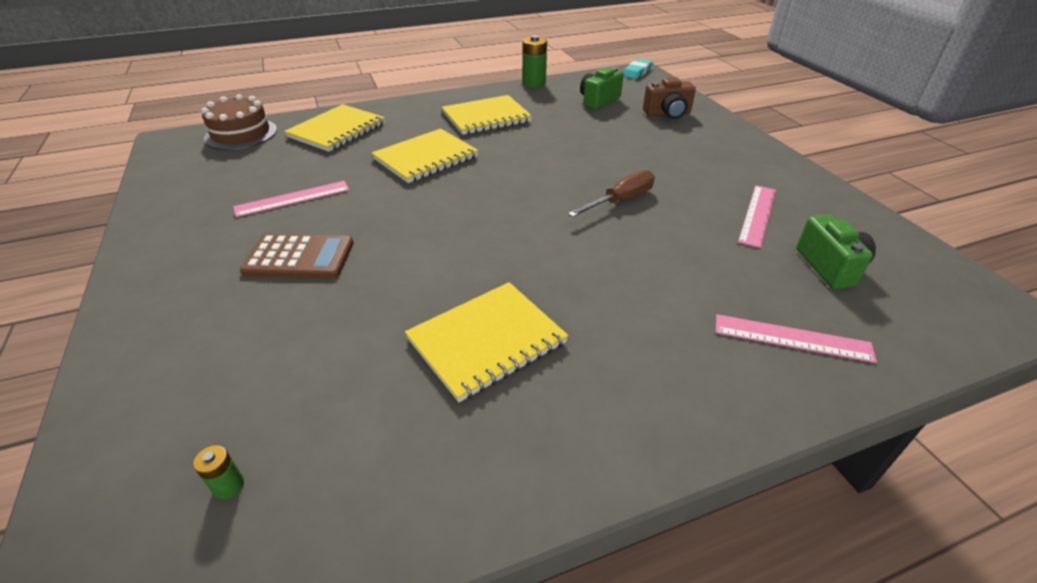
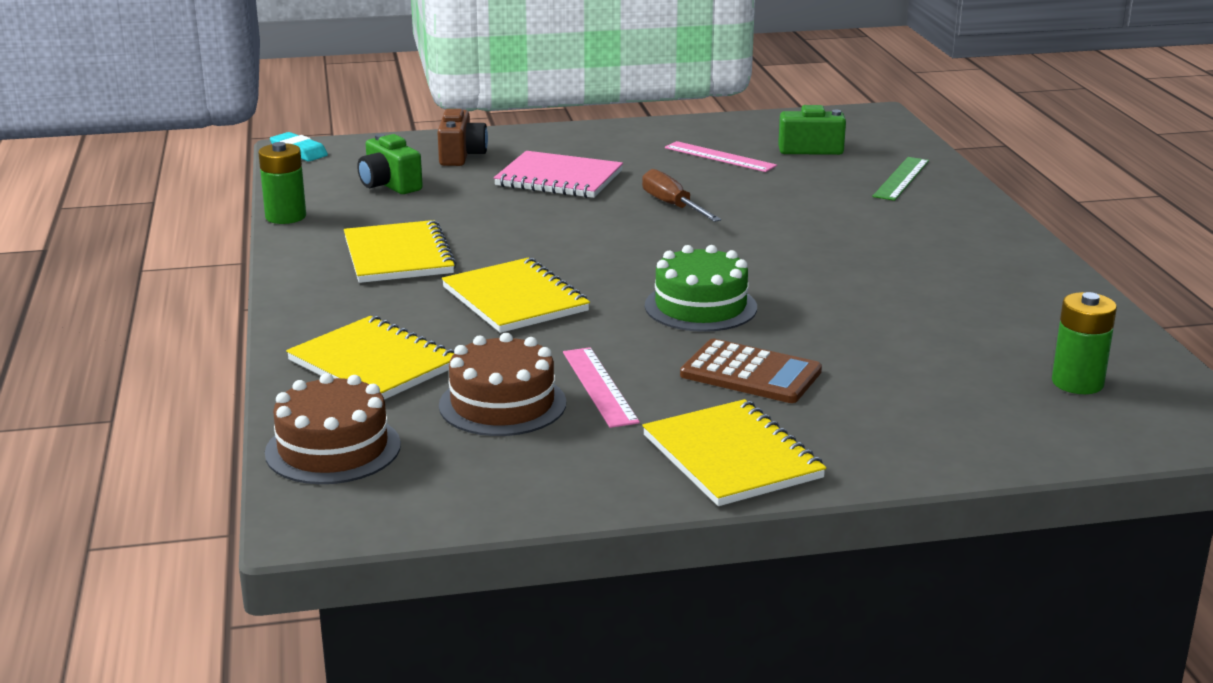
camera: 80 degrees left, 15 degrees down
(229, 486) = (1077, 383): green battery -> green battery, size x2.01
(277, 170) = (502, 404): none -> brown cake
(299, 257) = (750, 373): brown calculator -> brown calculator turned 105 degrees clockwise
(419, 227) = (700, 306): none -> green cake
(486, 341) = (903, 282): yellow notebook -> yellow notebook (731, 457)
(648, 150) = (559, 178): none -> pink notebook
(792, 338) = (901, 178): pink ruler -> green ruler

